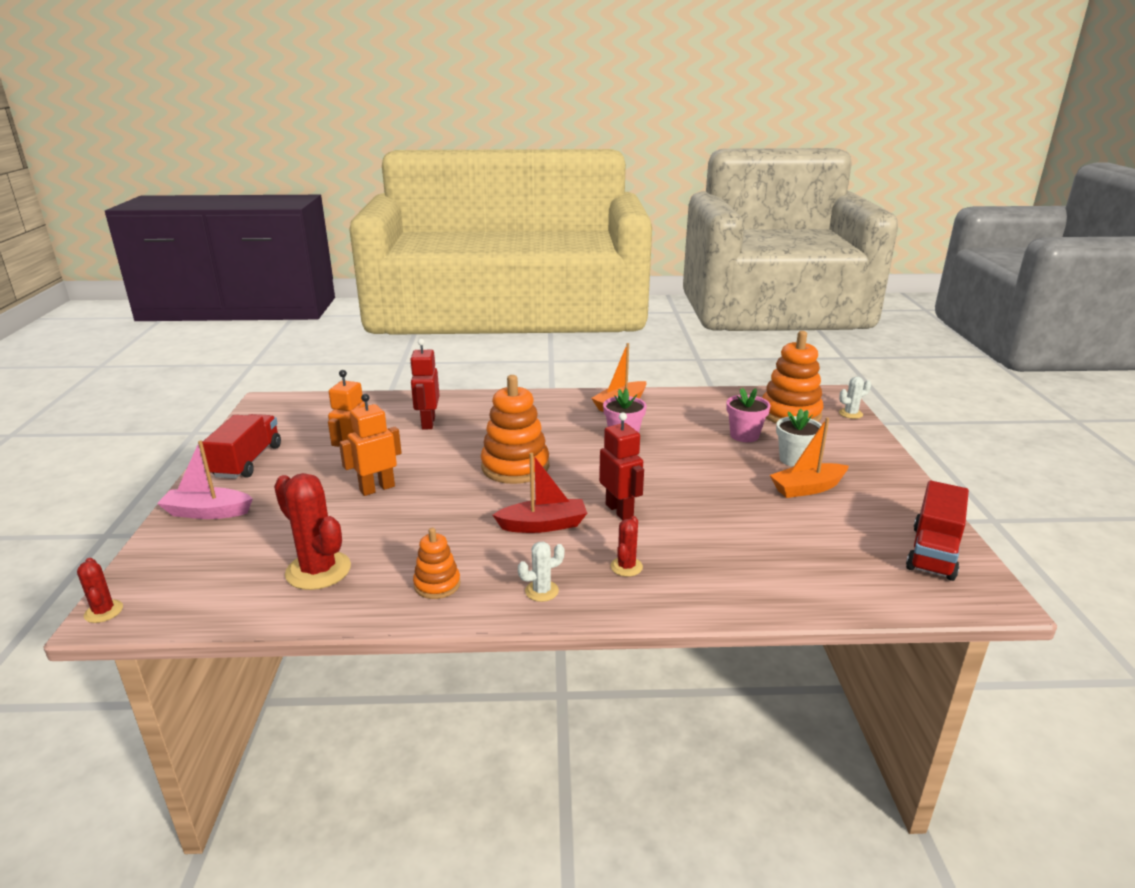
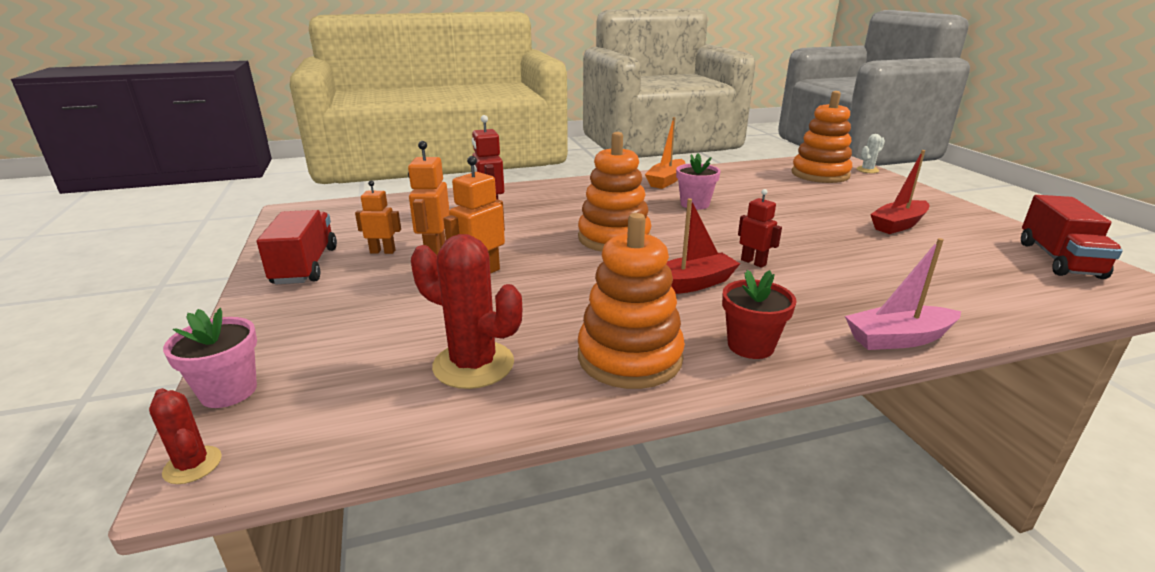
camera: 15 degrees left, 0 degrees up
(207, 512) = (284, 323): pink boat -> pink boat (898, 339)
(313, 455) = (383, 251): none -> orange robot
(437, 584) = (629, 357): orange stacking toy -> orange stacking toy, size x1.86
(541, 591) = (750, 346): white cactus -> red flower pot
(619, 511) = (753, 262): red robot -> red robot, size x0.67
(626, 567) = (812, 310): red cactus -> none
(744, 435) = (800, 193): pink flower pot -> pink flower pot (228, 391)
(794, 459) = (862, 205): white flower pot -> none
(807, 488) = (898, 225): orange boat -> red boat

